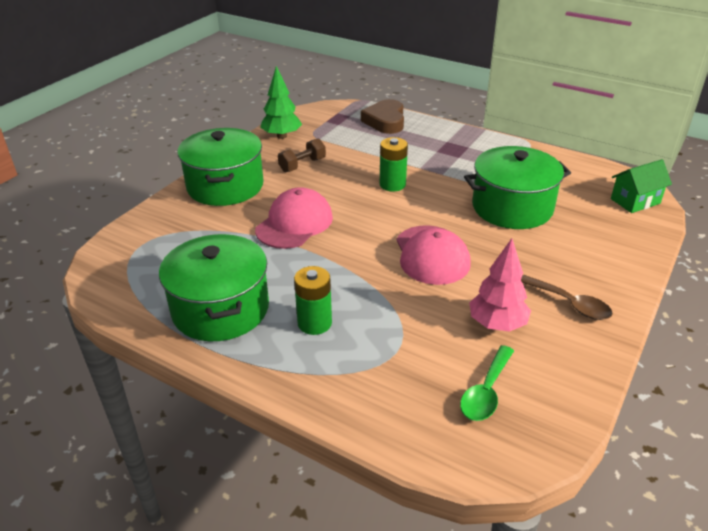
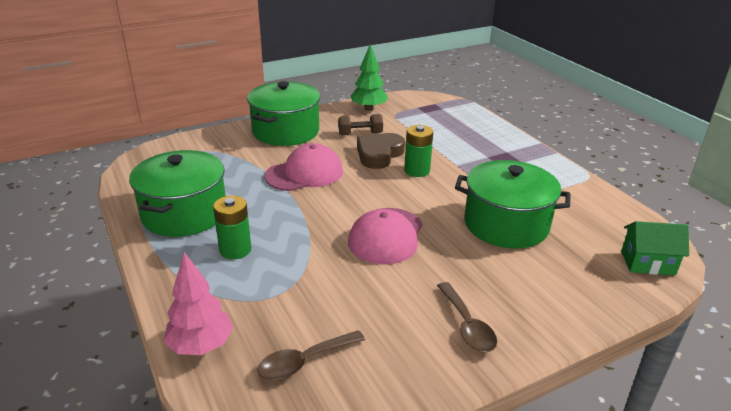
camera: 30 degrees right, 5 degrees down
(385, 121) = (468, 120): brown heart -> brown heart (379, 154)
(486, 391) = (305, 361): green spoon -> brown spoon
(497, 324) = (378, 313): pink tree -> pink tree (201, 345)

